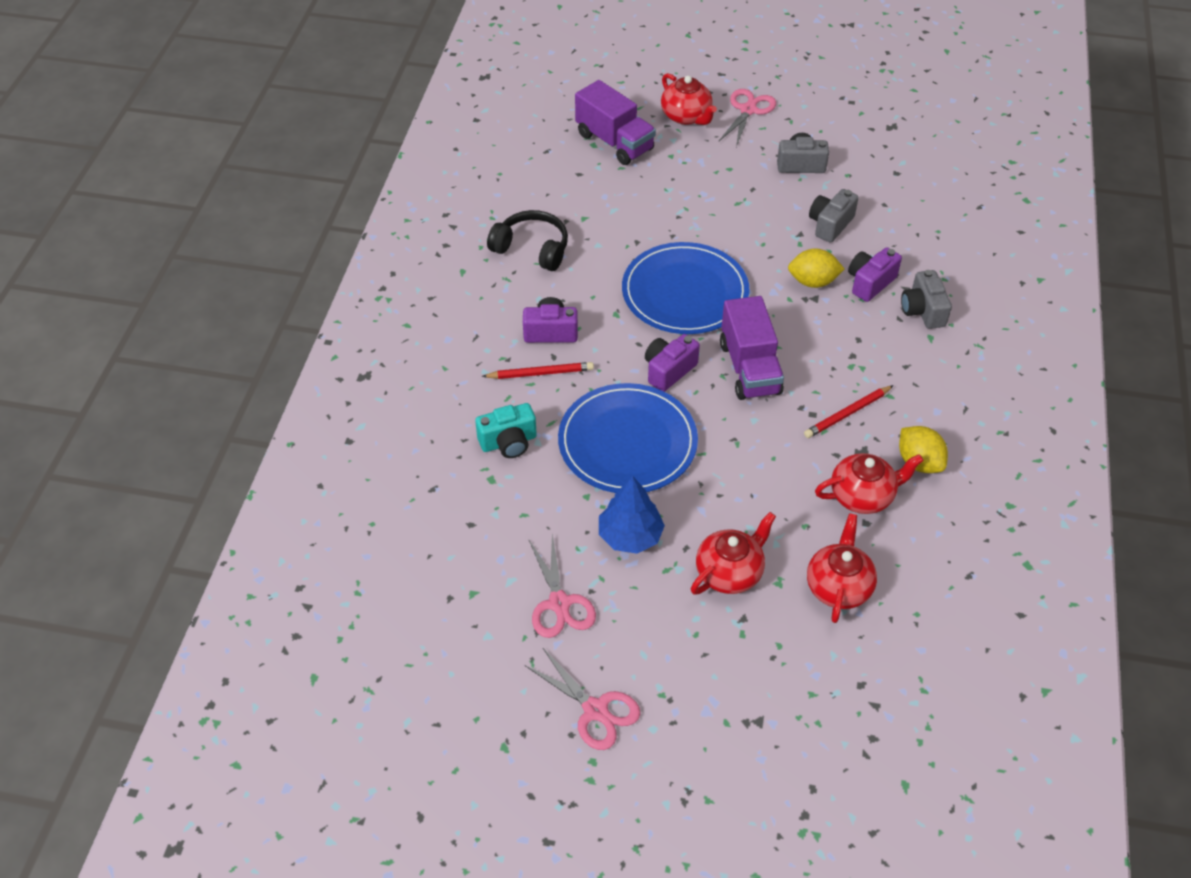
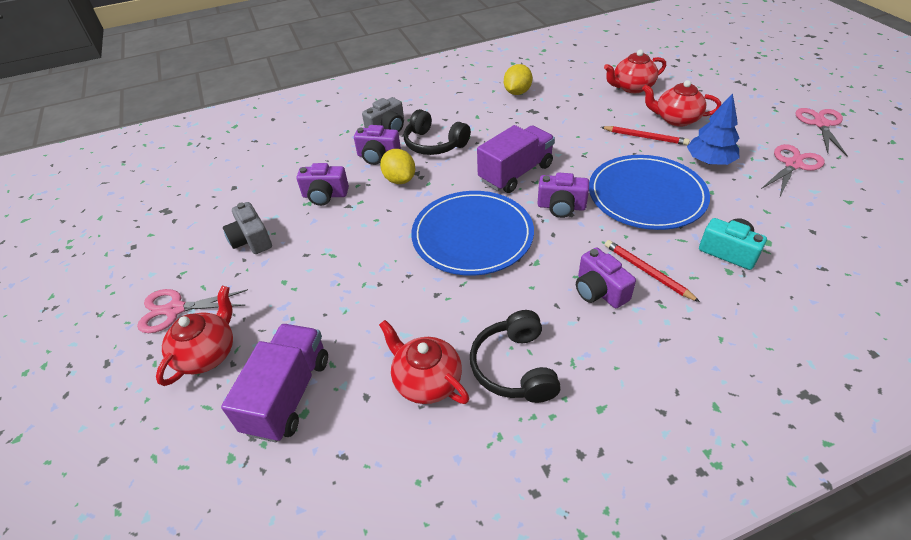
camera: 120 degrees left, 5 degrees down
(830, 224) = (325, 195): grey camera -> purple camera
(847, 414) = (509, 124): red pencil -> red pencil (645, 137)
(858, 333) = (434, 144): none -> black headphones
(863, 496) = (564, 100): red teapot -> red teapot (426, 381)

